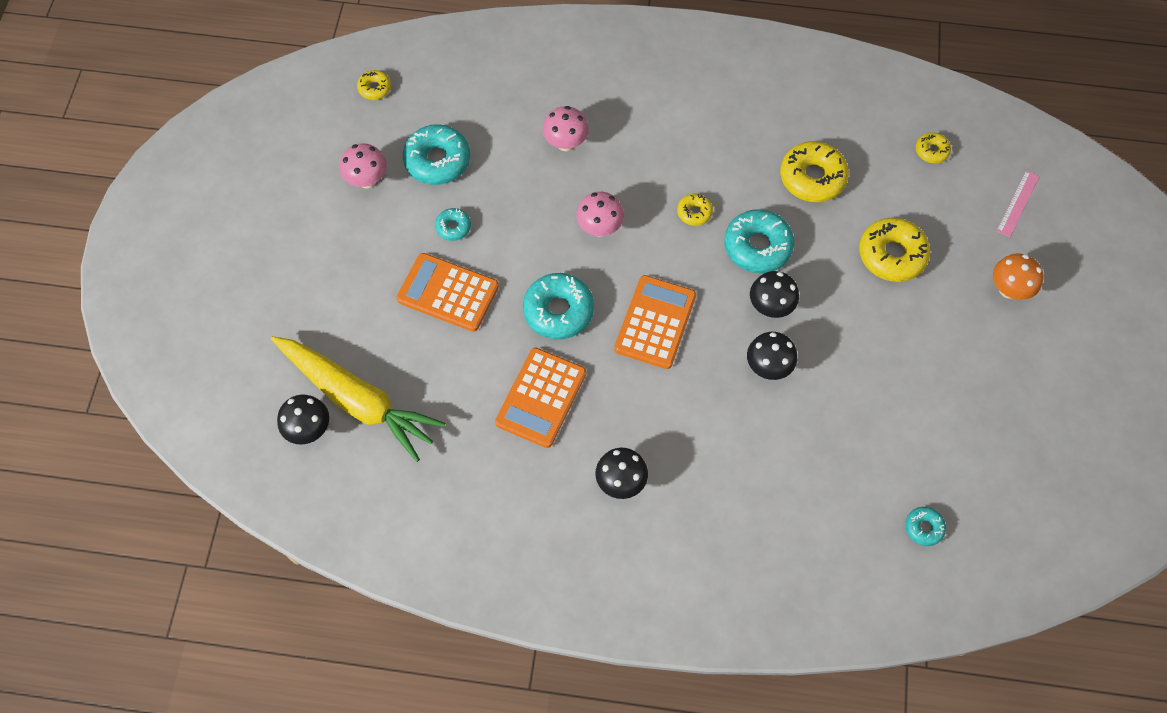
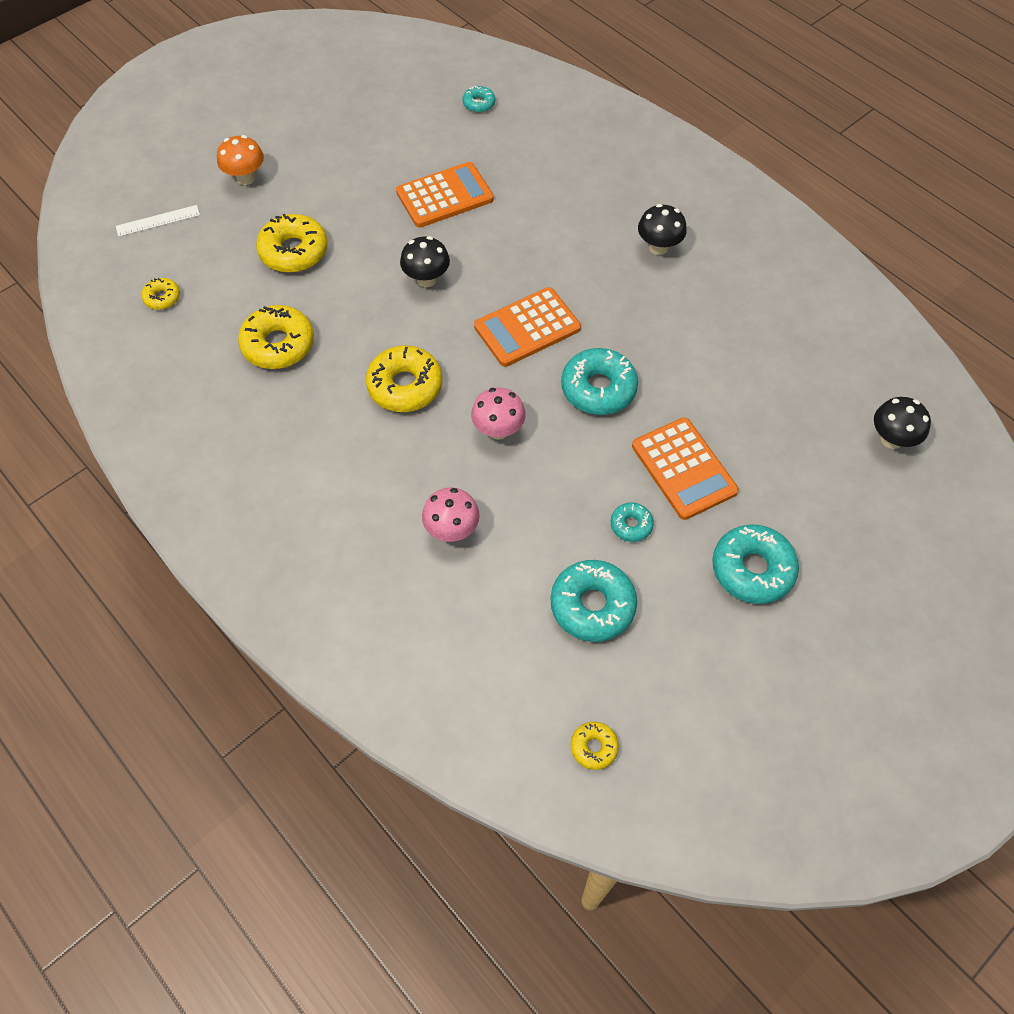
camera: 140 degrees left, 5 degrees down
(358, 400) = (831, 434): yellow carrot -> none
(367, 180) = (681, 637): pink mushroom -> none
(541, 398) = (670, 336): orange calculator -> orange calculator (444, 196)
(694, 212) = (405, 386): yellow donut -> yellow donut, size x1.92
(757, 246) = (385, 325): turquoise donut -> turquoise donut (752, 569)
(768, 367) = (474, 244): black mushroom -> none
(1018, 203) = (158, 221): pink ruler -> white ruler

